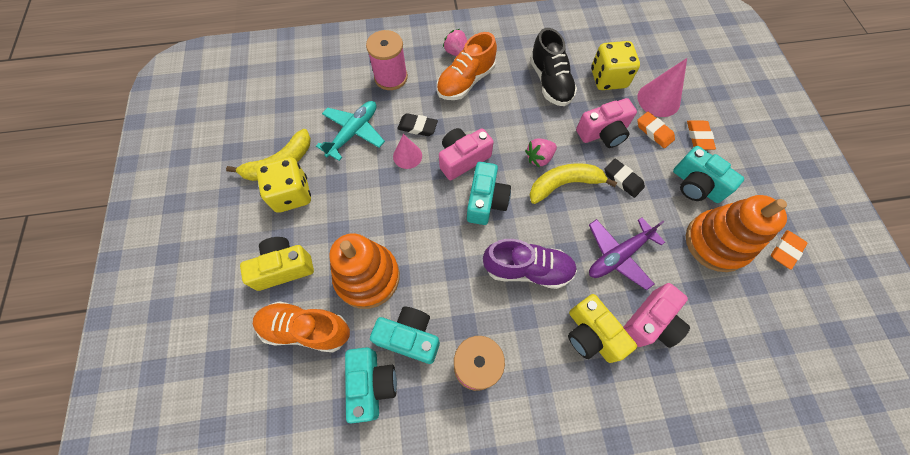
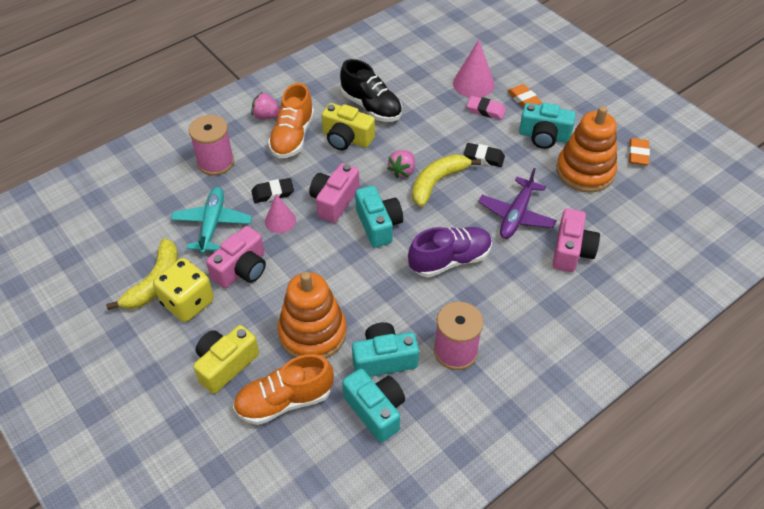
camera: 30 degrees left, 15 degrees down
(591, 334) = (532, 282): yellow camera -> yellow camera (346, 138)
(603, 133) = (444, 128): pink camera -> pink camera (242, 269)
(608, 79) = (420, 84): yellow dice -> none
(654, 132) = (486, 110): orange eraser -> pink eraser

